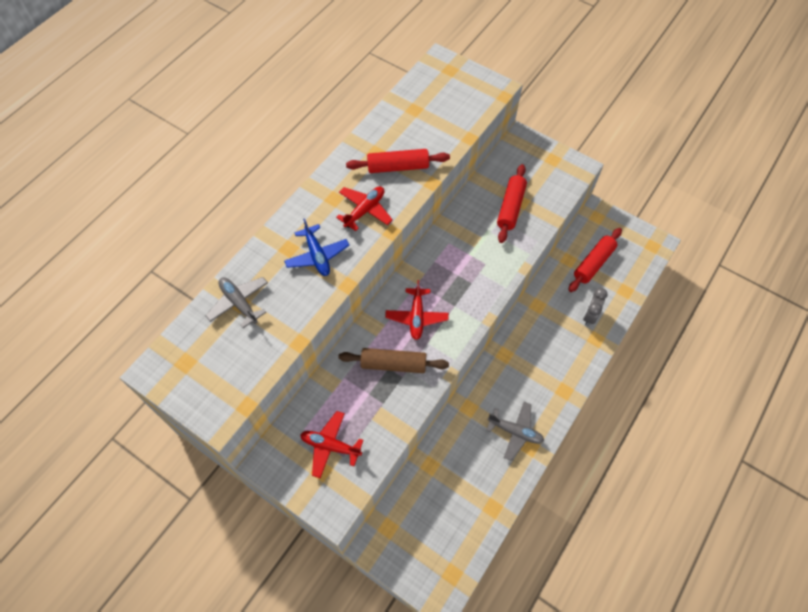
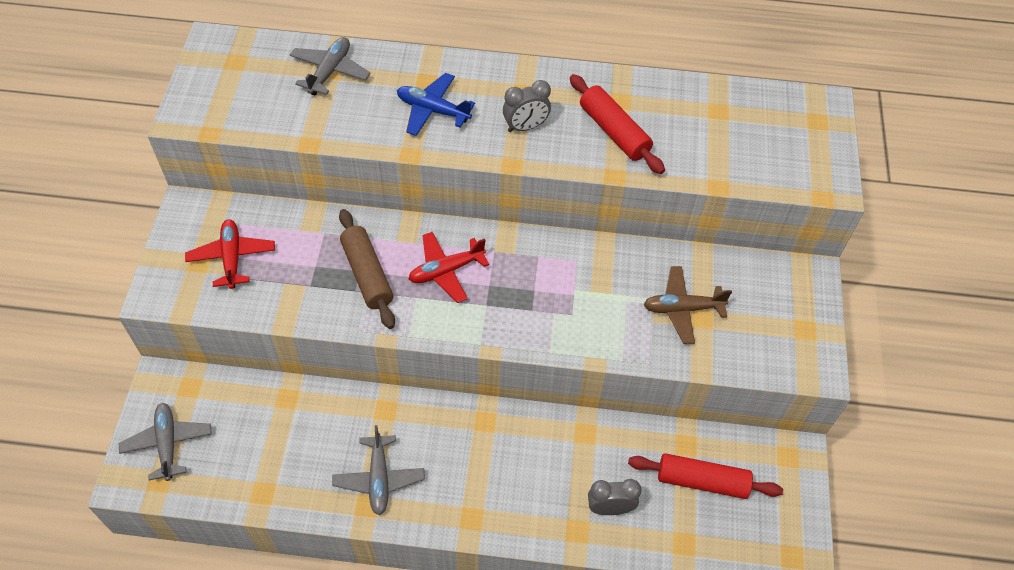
camera: 60 degrees right, 5 degrees down
(317, 255) = (432, 110): blue plane -> blue plane turned 75 degrees clockwise
(365, 210) = (525, 127): red plane -> grey clock
(426, 558) = (168, 443): none -> grey plane
(510, 207) = (682, 309): red rolling pin -> brown plane

